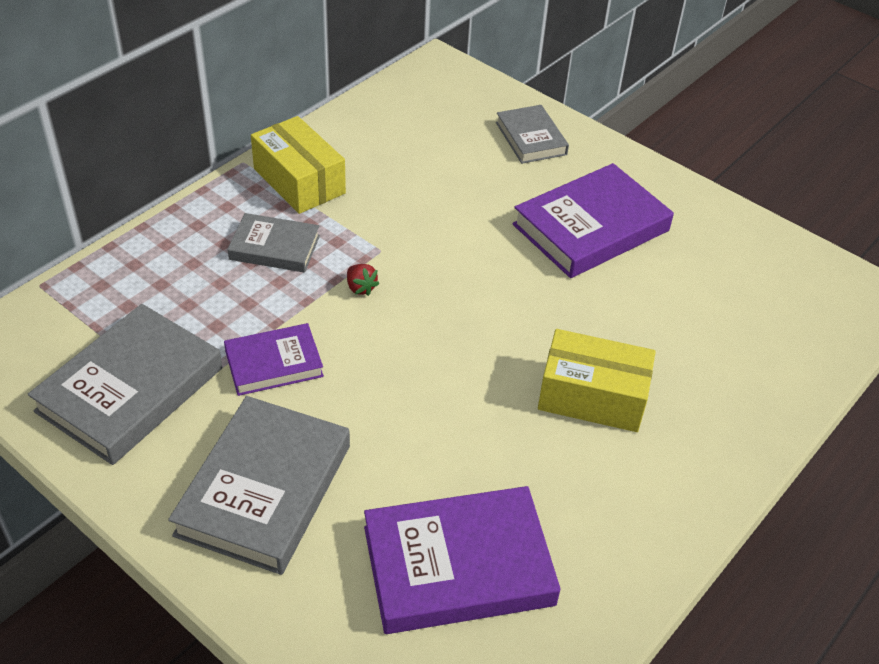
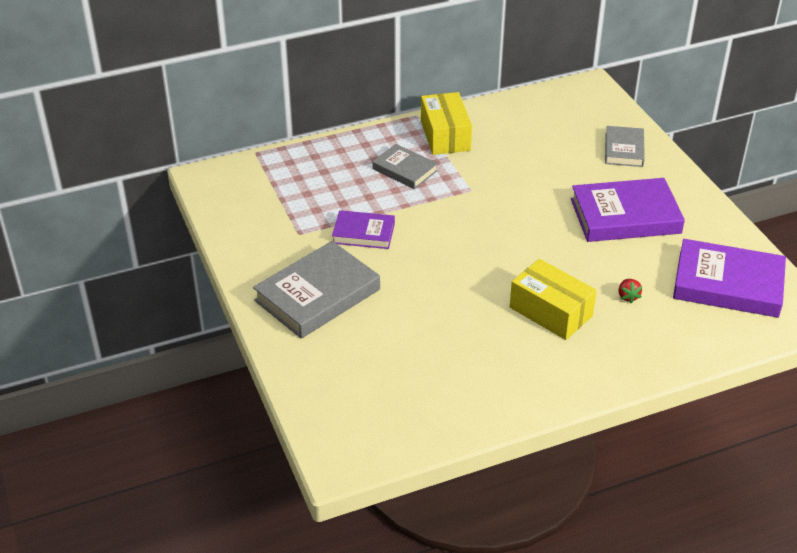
camera: 30 degrees right, 5 degrees down
(130, 390) = (274, 222): grey book -> none
(360, 288) = (443, 207): red strawberry -> red strawberry (628, 296)
(458, 566) = (403, 369): purple book -> purple book (728, 284)

